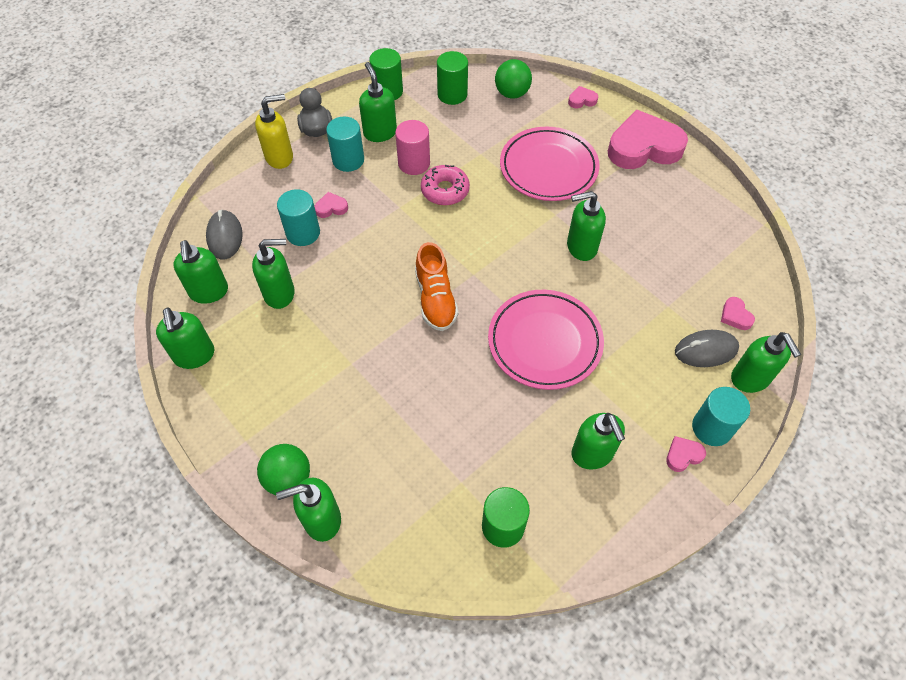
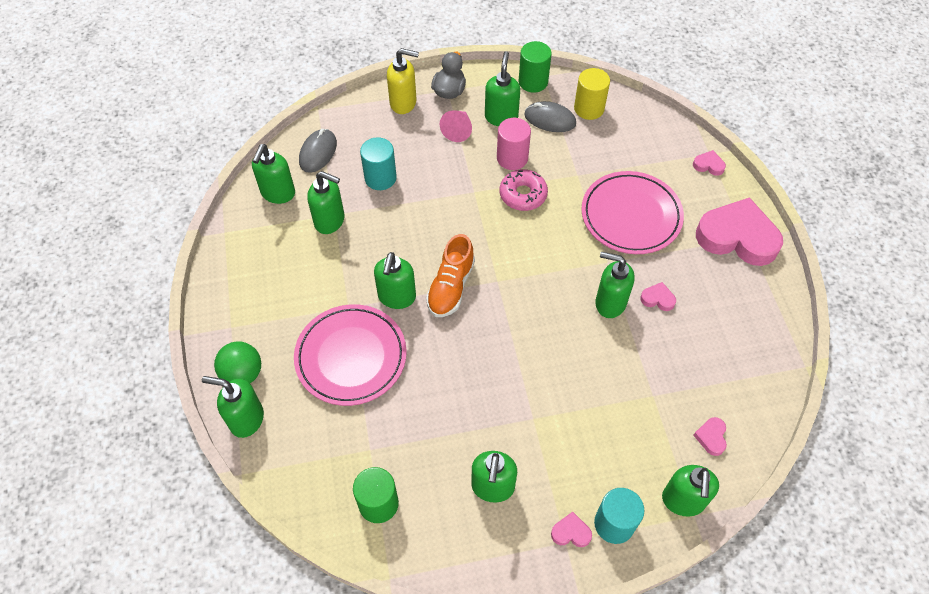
camera: 30 degrees right, 0 degrees up
(194, 356) = (236, 240): green soap dispenser -> green soap dispenser (397, 297)
(331, 208) = (417, 166): pink heart -> pink heart (657, 299)
(348, 160) = (458, 130): turquoise cylinder -> pink cone
(452, 94) = (589, 108): green cylinder -> yellow cylinder
(512, 93) = (645, 130): green ball -> none
(544, 342) = (518, 370): pink plate -> pink plate (351, 357)
(706, 350) = (659, 453): grey mouse -> grey mouse (550, 119)

